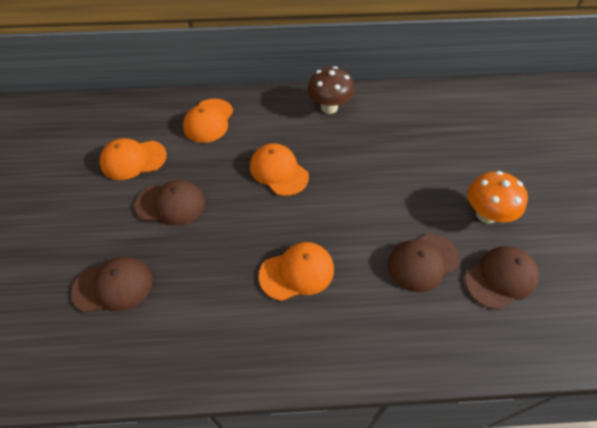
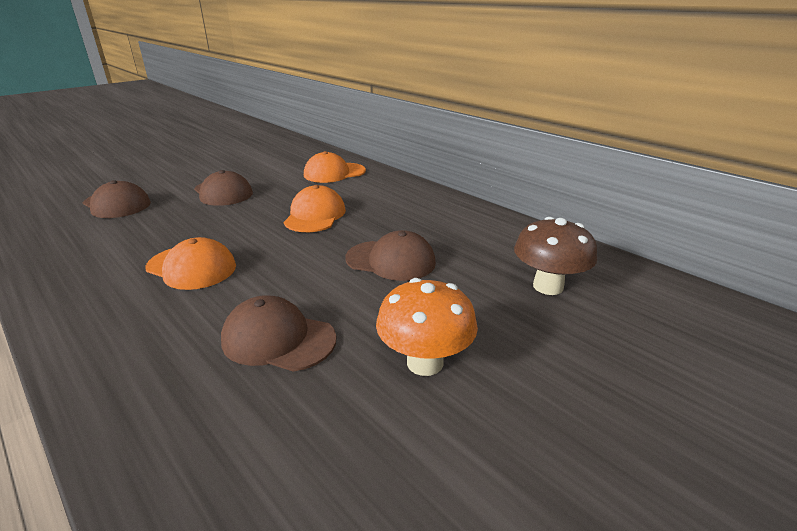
camera: 50 degrees right, 25 degrees down
(133, 160) = (255, 167): orange cap -> none
(329, 107) = (435, 207): brown mushroom -> brown mushroom (548, 286)
(500, 278) = (314, 423): brown cap -> brown cap (391, 260)

